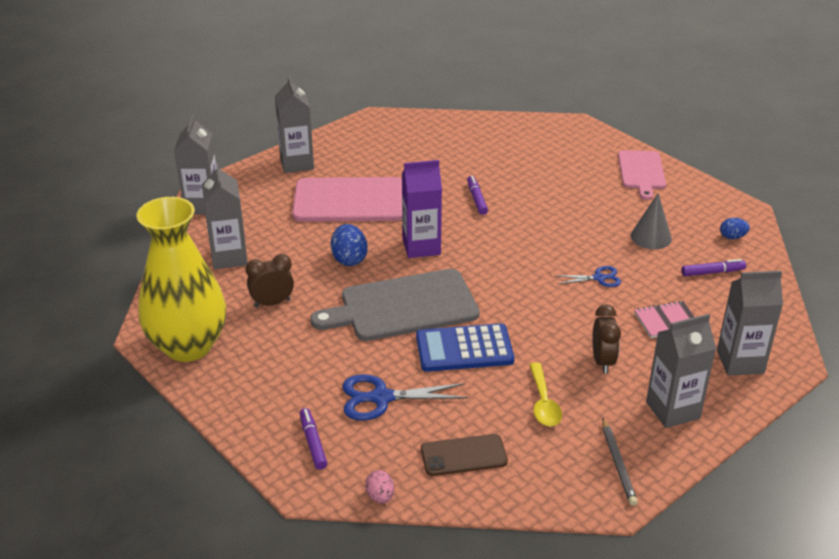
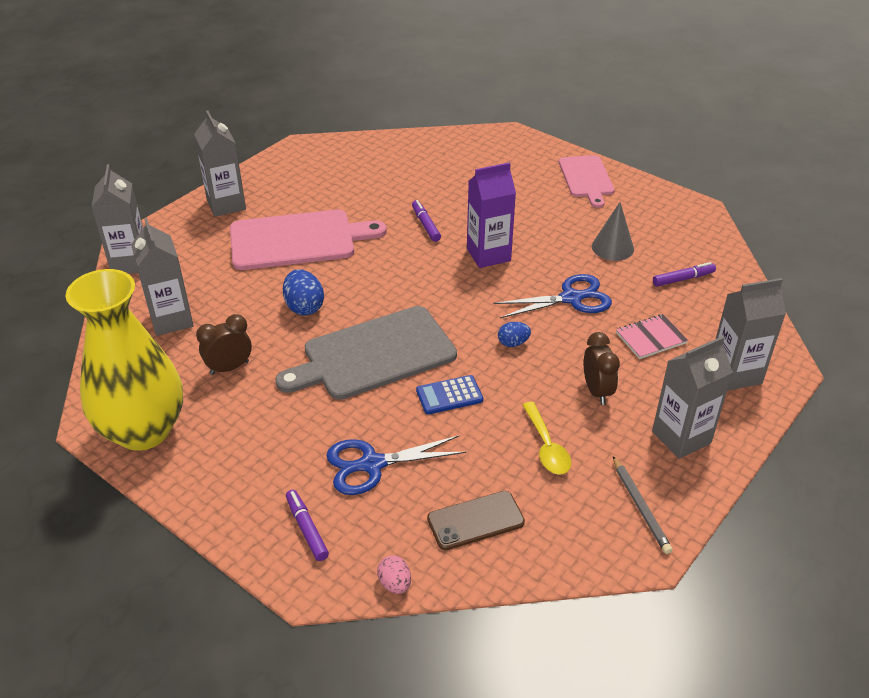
camera: 10 degrees left, 5 degrees up
(421, 247) = (379, 284): purple carton -> purple carton (488, 255)
(464, 349) = (449, 395): blue calculator -> blue calculator, size x0.61
(599, 278) = (571, 298): blue scissors -> blue scissors, size x1.69
(732, 237) = (693, 239): blue egg -> blue egg (513, 343)

